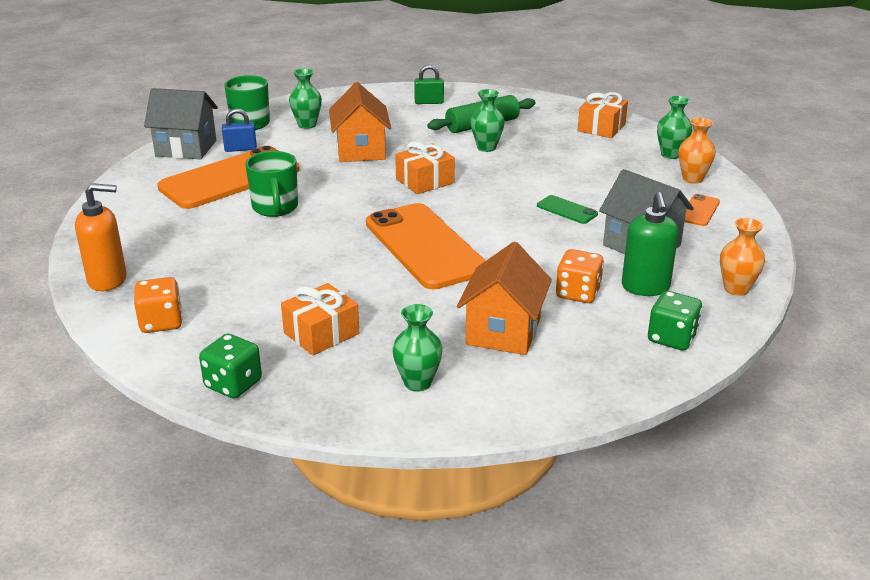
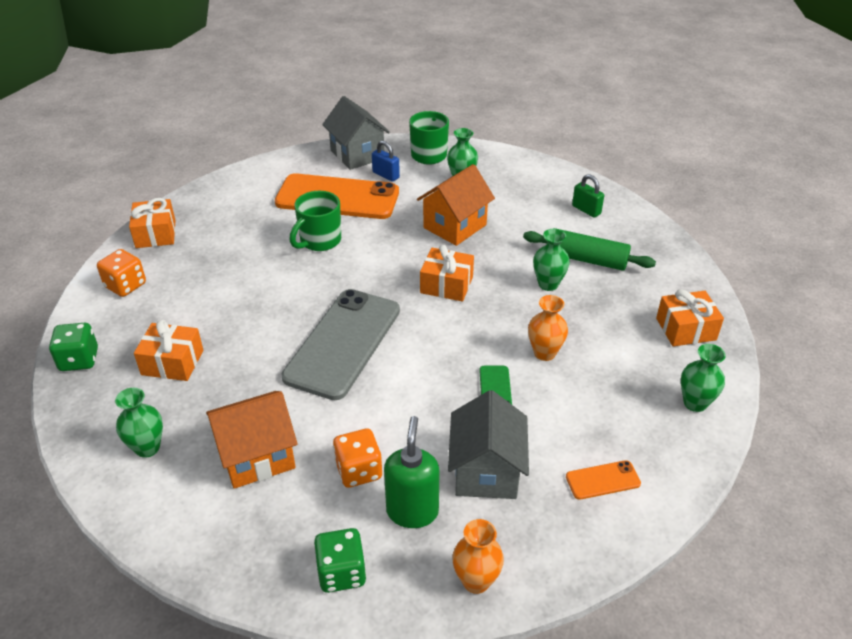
camera: 50 degrees right, 10 degrees up
(108, 280) = (156, 234): orange soap dispenser -> orange gift
(424, 246) = (343, 343): orange phone -> grey phone
(645, 287) = (412, 511): green soap dispenser -> green soap dispenser turned 135 degrees clockwise
(692, 179) = (664, 443): orange vase -> orange vase (544, 353)

